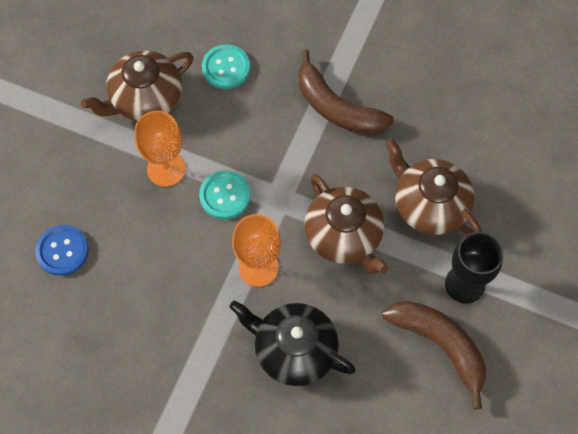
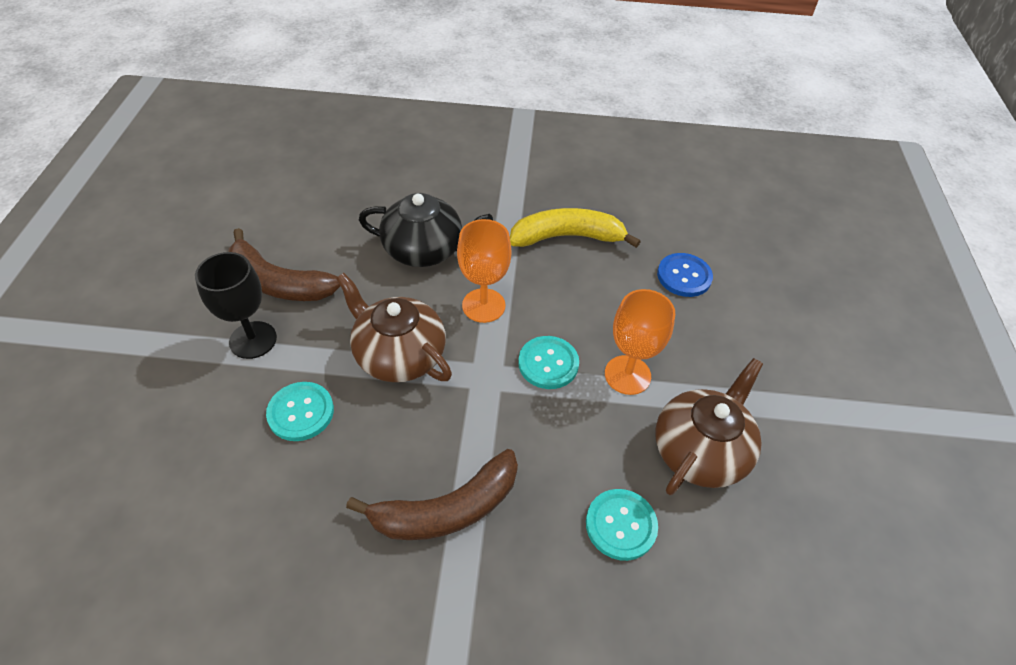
camera: 160 degrees right, 15 degrees down
(148, 329) = (567, 237): none -> yellow banana
(336, 107) = (447, 509): brown banana -> brown banana turned 135 degrees clockwise
(429, 205) = (301, 412): brown teapot -> turquoise button

